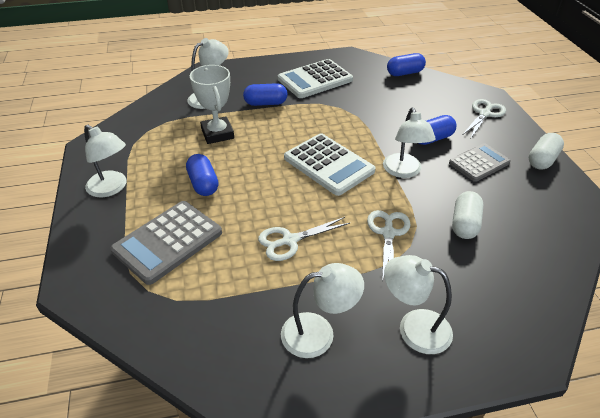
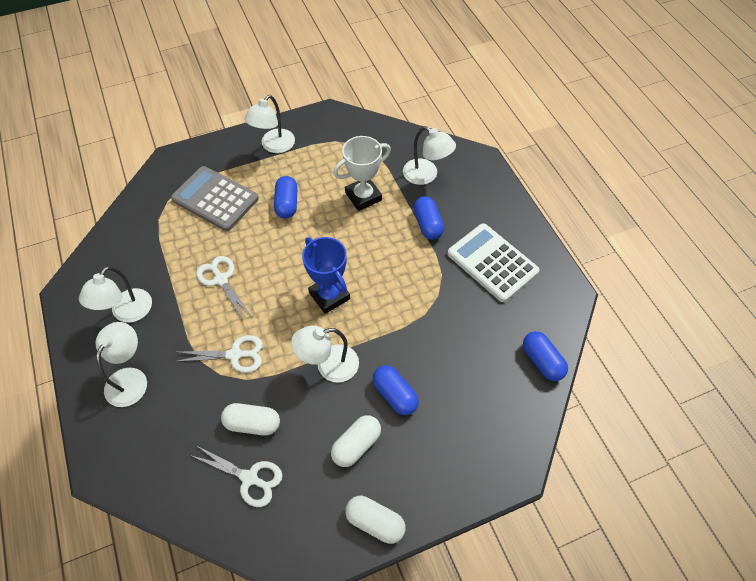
camera: 80 degrees right, 15 degrees up
(203, 184) = (287, 204): blue capsule -> blue capsule turned 60 degrees counterclockwise
(319, 333) = (127, 313): white lamp -> white lamp turned 45 degrees clockwise
(328, 164) = (329, 296): white calculator -> blue trophy
(479, 163) = (356, 445): grey calculator -> white capsule
(484, 114) = (465, 460): white scissors -> white scissors (249, 478)

